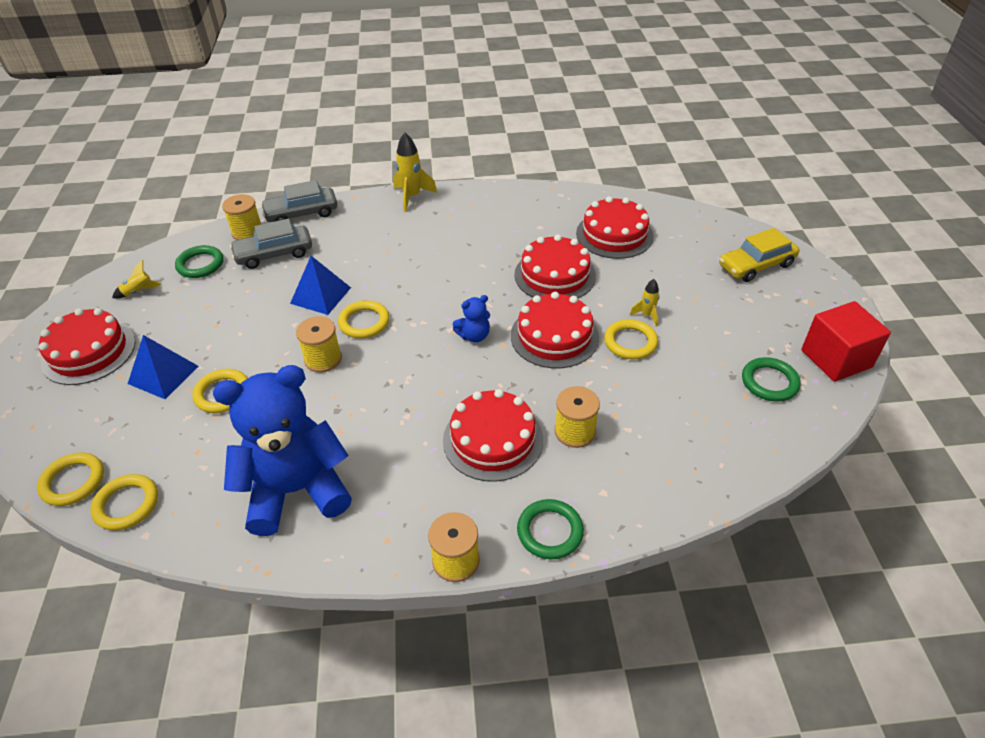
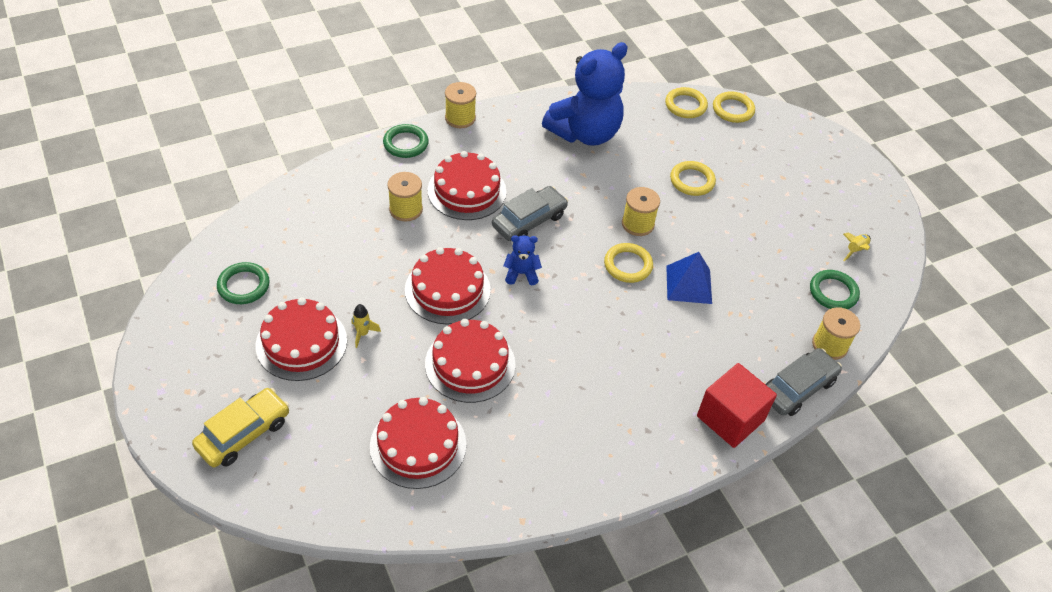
camera: 155 degrees right, 5 degrees up
(89, 352) = (829, 189): red cake -> red cake (301, 343)
(163, 374) = (751, 185): blue pyramid -> none
(274, 254) = (775, 322): grey car -> grey car (529, 221)
(412, 197) = (691, 451): yellow rocket -> none
(474, 336) = (521, 274): blue teddy bear -> blue teddy bear turned 45 degrees clockwise
(630, 342) = (375, 299): yellow ring -> none
(836, 358) = (176, 324): red cube -> red cube (730, 418)

